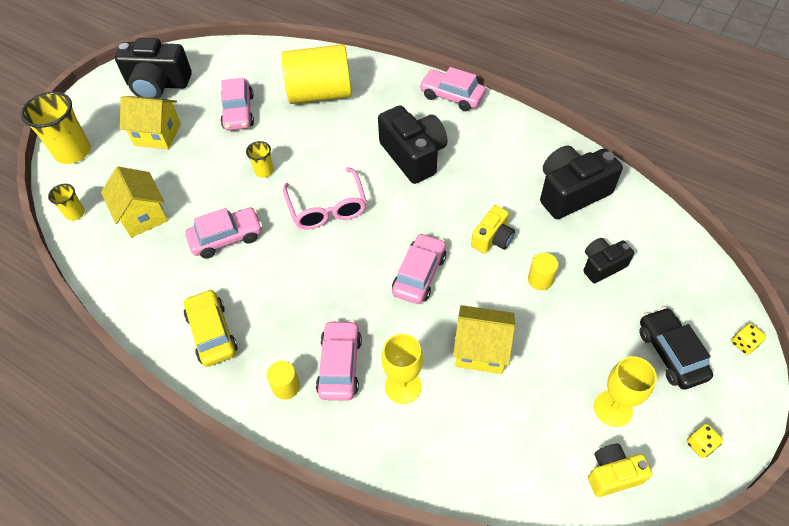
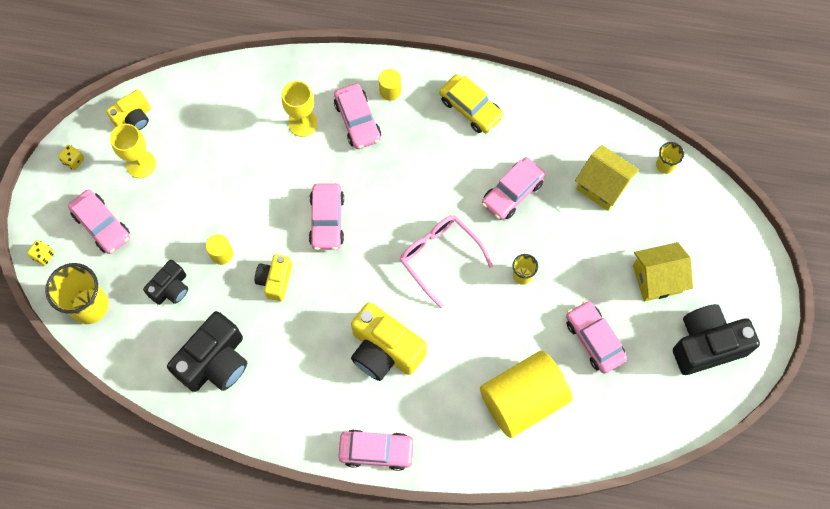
camera: 155 degrees right, 15 degrees up
(73, 152) = (723, 227): yellow cup -> yellow cup (89, 306)
(413, 155) = (384, 350): black camera -> yellow camera
(481, 350) = (253, 173): yellow house -> none
(670, 353) = (102, 225): black car -> pink car

